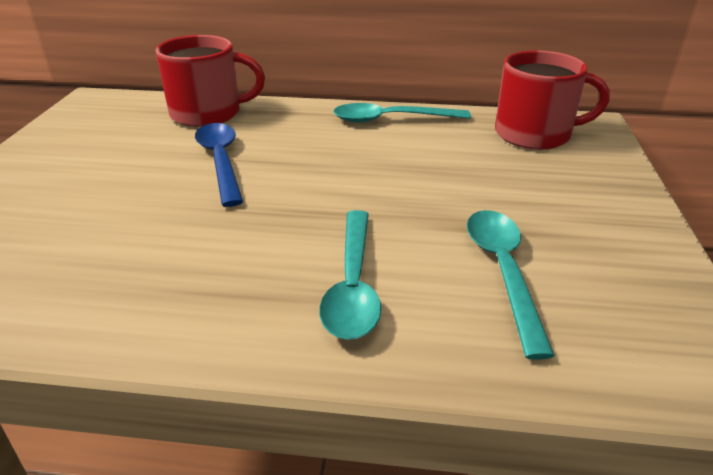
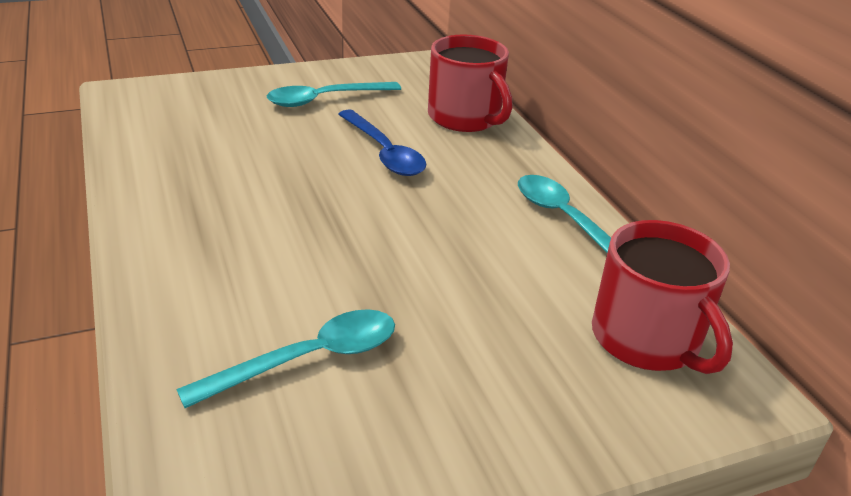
camera: 60 degrees right, 0 degrees up
(221, 161) = (384, 152): blue spoon -> blue spoon turned 105 degrees clockwise
(352, 285) = (238, 273): turquoise spoon -> turquoise spoon (325, 99)

